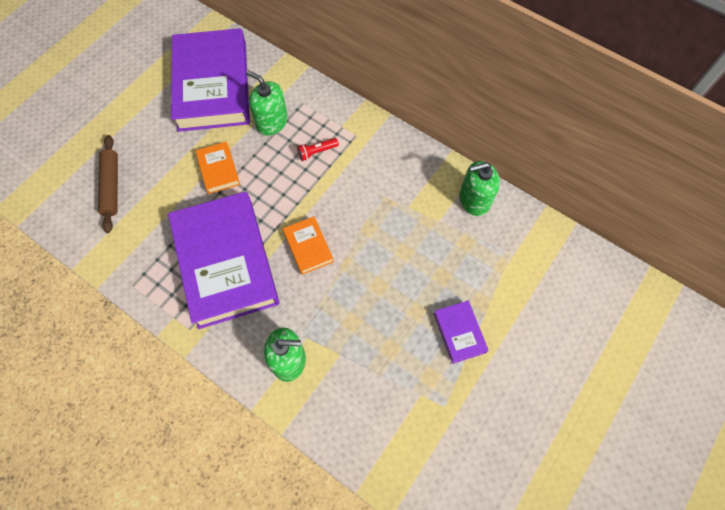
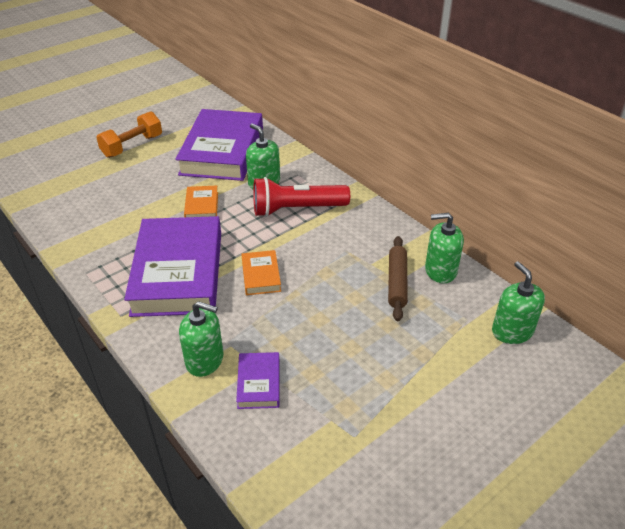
camera: 15 degrees right, 25 degrees down
(111, 99) = (132, 146): none -> orange dumbbell
(111, 186) = (103, 201): brown rolling pin -> brown rolling pin (397, 282)
(317, 152) = (297, 209): red flashlight -> red flashlight, size x2.40
(459, 333) = (391, 375): purple book -> purple book (258, 383)
(552, 256) = (512, 331): none -> green soap dispenser

